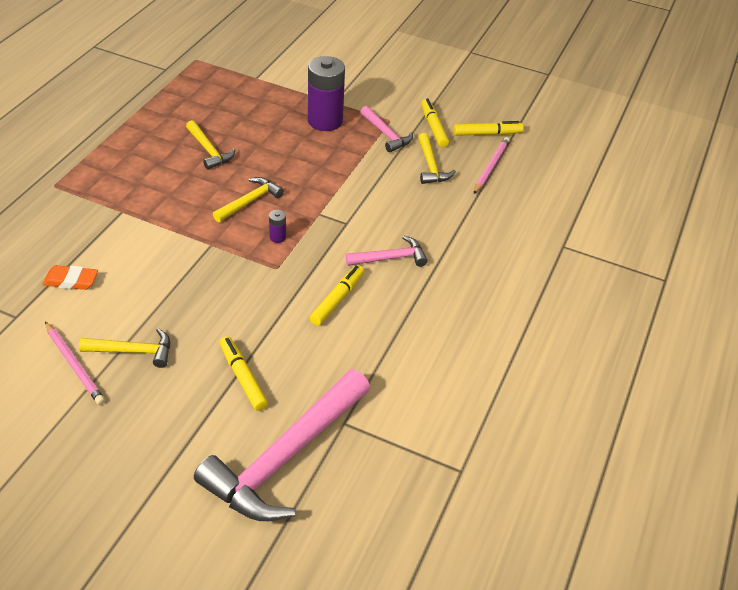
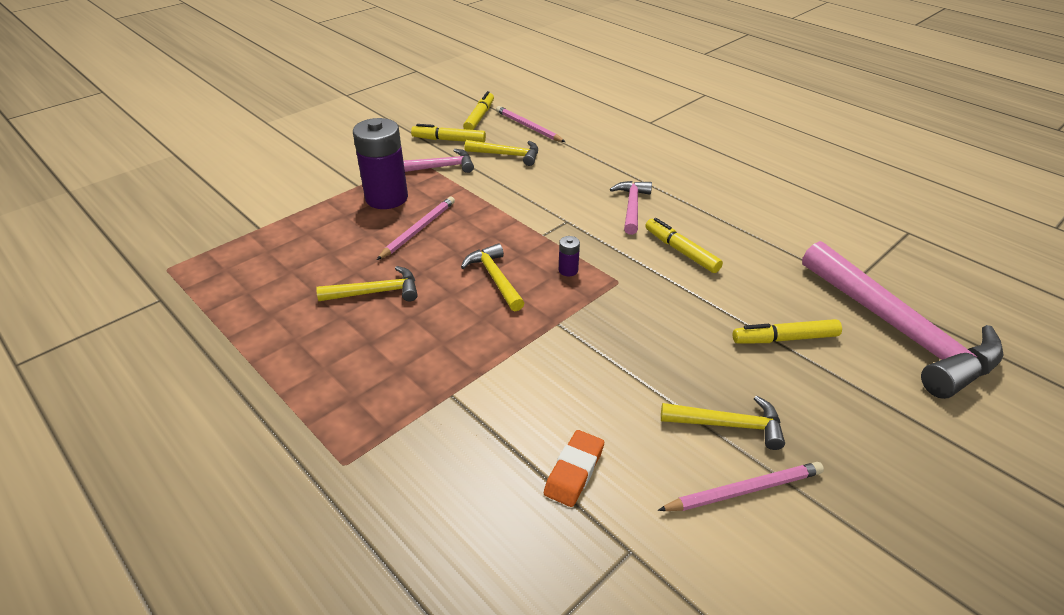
camera: 65 degrees left, 5 degrees down
(133, 351) = (728, 425): yellow hammer -> yellow hammer turned 75 degrees clockwise
(292, 148) = (418, 229): none -> pink pencil

